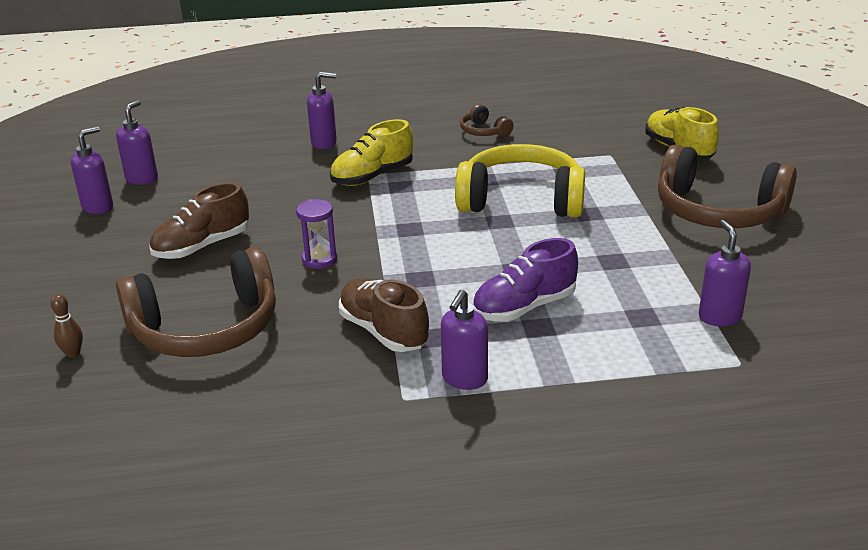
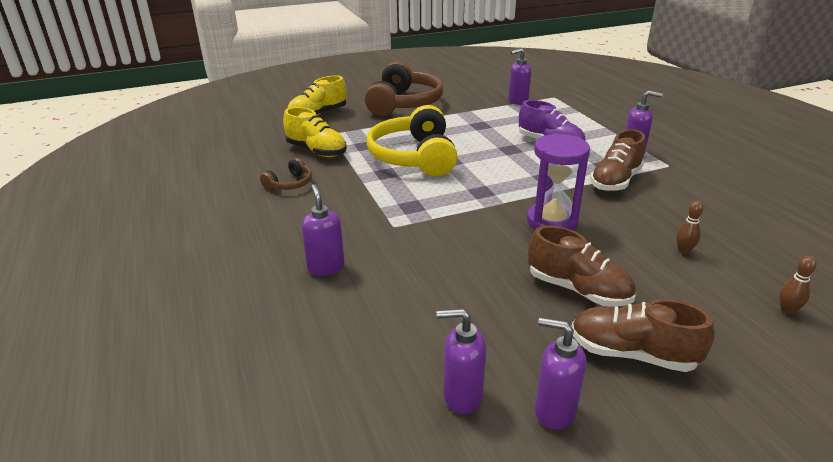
camera: 105 degrees left, 0 degrees up
(111, 250) = (632, 354): none -> brown shoe
(206, 328) = (684, 250): brown headphones -> brown bowling pin
(319, 259) = (551, 222): purple hourglass -> purple hourglass, size x1.66
(372, 176) = (397, 224): yellow shoe -> yellow shoe (316, 151)

